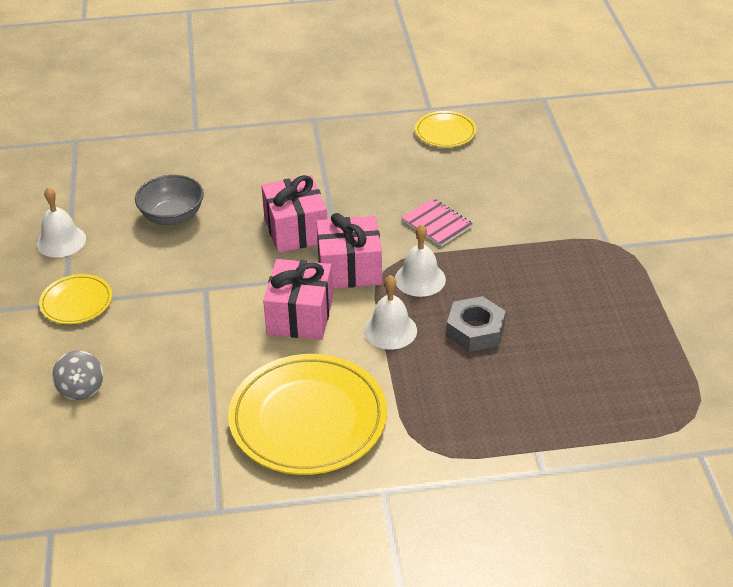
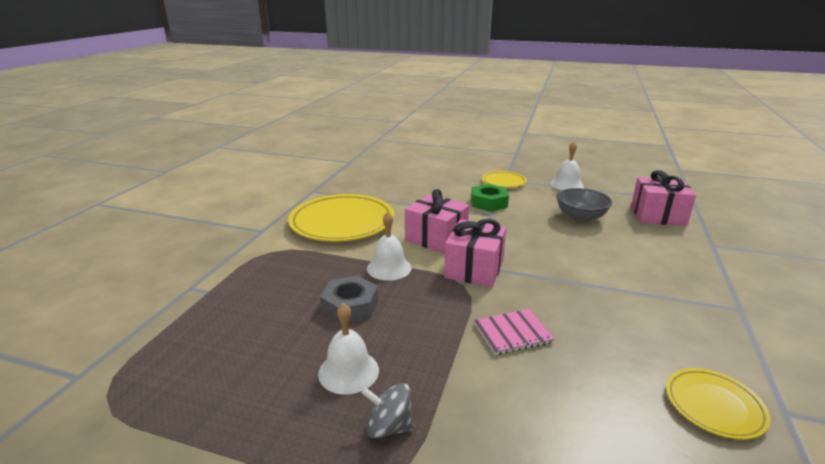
camera: 115 degrees right, 15 degrees down
(81, 388) = (431, 175): grey spinning top -> grey spinning top (389, 427)
(165, 299) = (489, 203): none -> green nut
(296, 230) = (540, 258): pink gift -> pink gift (657, 215)
(420, 279) = (436, 298): white bell -> white bell (348, 371)

